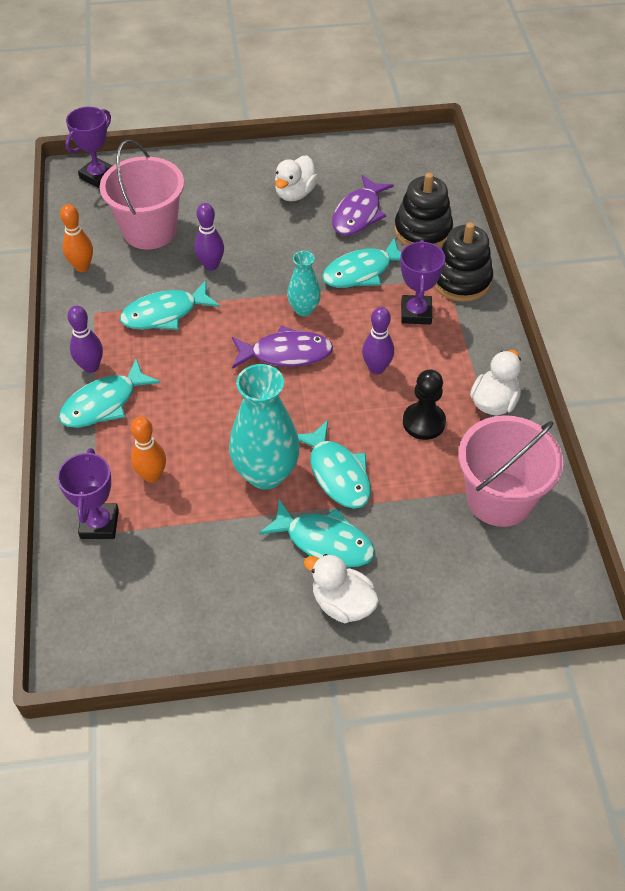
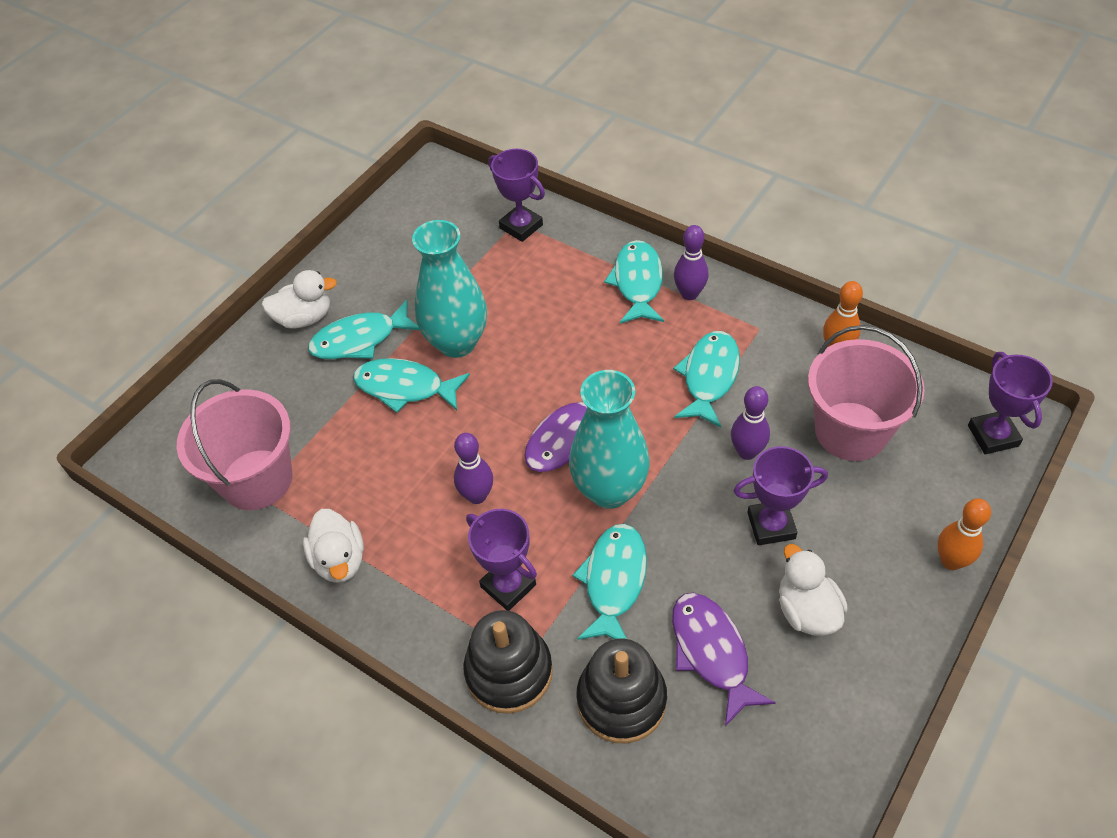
camera: 135 degrees right, 0 degrees up
(152, 475) = (532, 275): orange bowling pin -> orange bowling pin (951, 561)
(255, 230) = (771, 525): none -> purple trophy
(304, 309) = (609, 490): turquoise vase -> turquoise vase, size x1.83
(423, 422) = (382, 486): black pawn -> none

